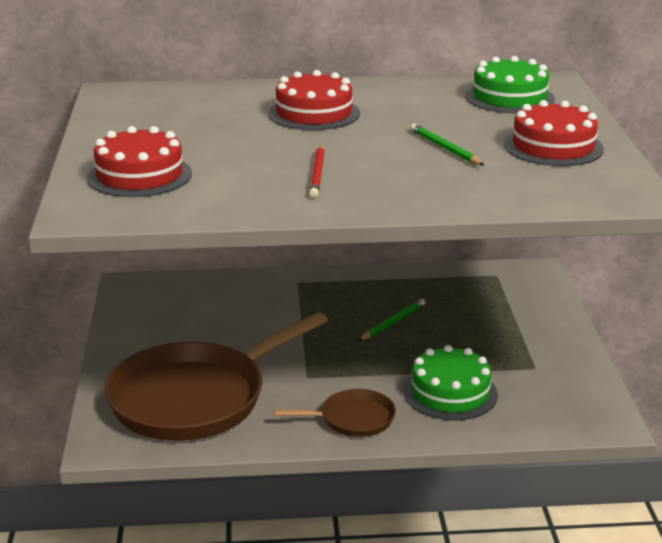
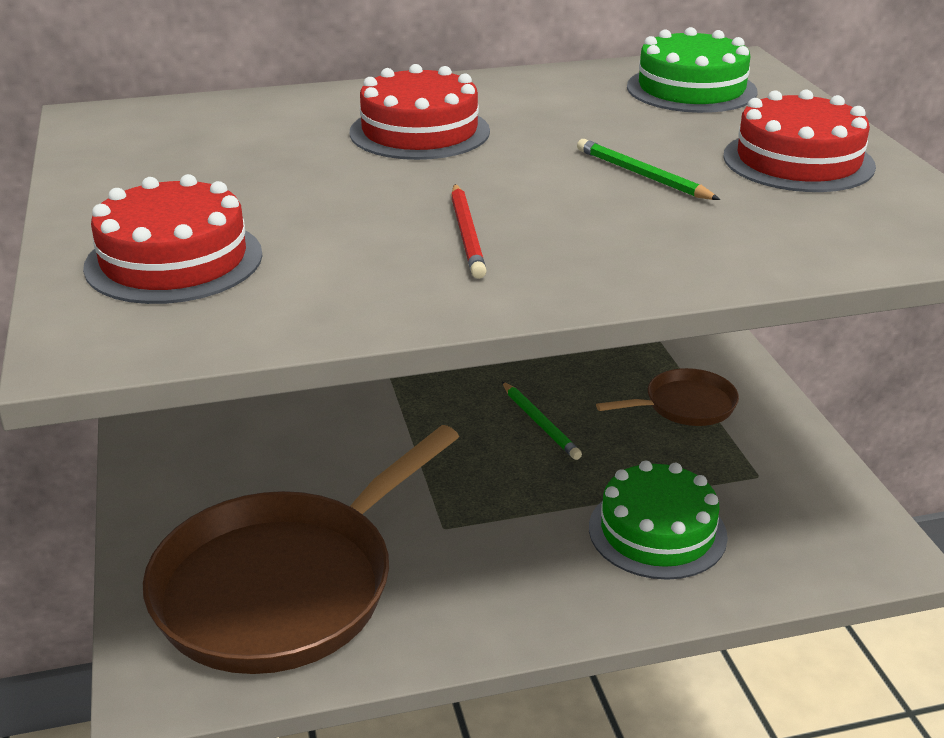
camera: 10 degrees left, 5 degrees up
(353, 419) = (531, 595): brown pan -> brown pan (685, 405)
(393, 322) = (540, 423): green pencil -> green pencil turned 120 degrees clockwise

